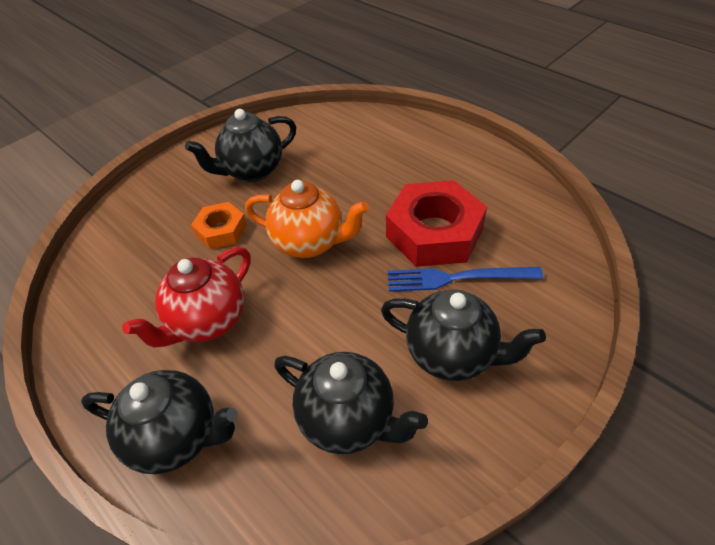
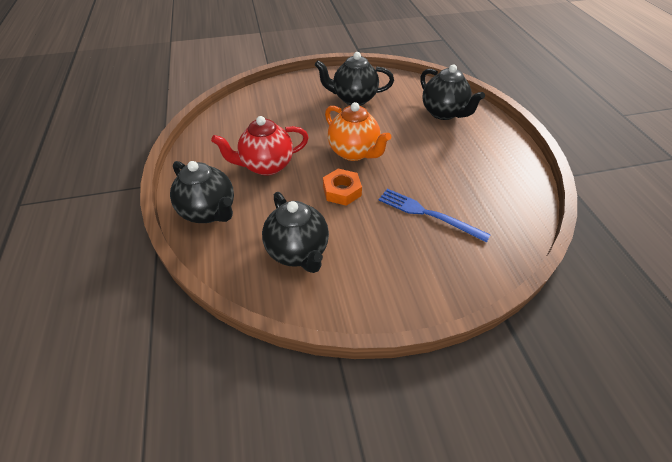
camera: 30 degrees right, 0 degrees up
(221, 230) = (310, 123): orange nut -> orange nut (342, 191)
(434, 232) = (436, 182): red nut -> none
(452, 355) = (386, 253): black teapot -> black teapot (444, 113)

